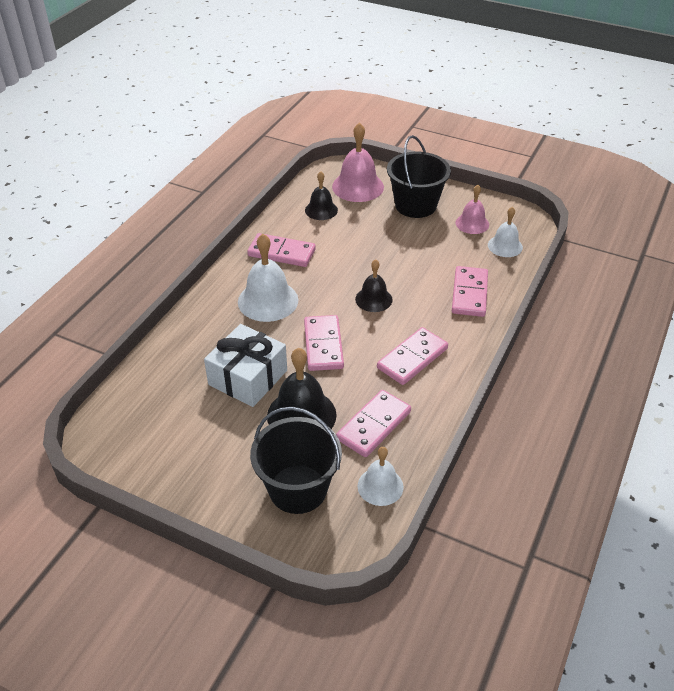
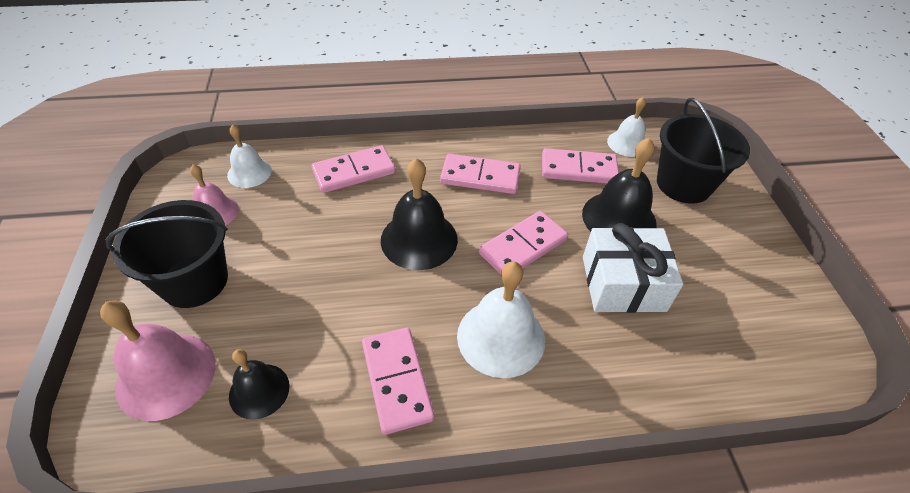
camera: 125 degrees left, 5 degrees up
(373, 299) = (419, 239): black bell -> black bell, size x1.63

